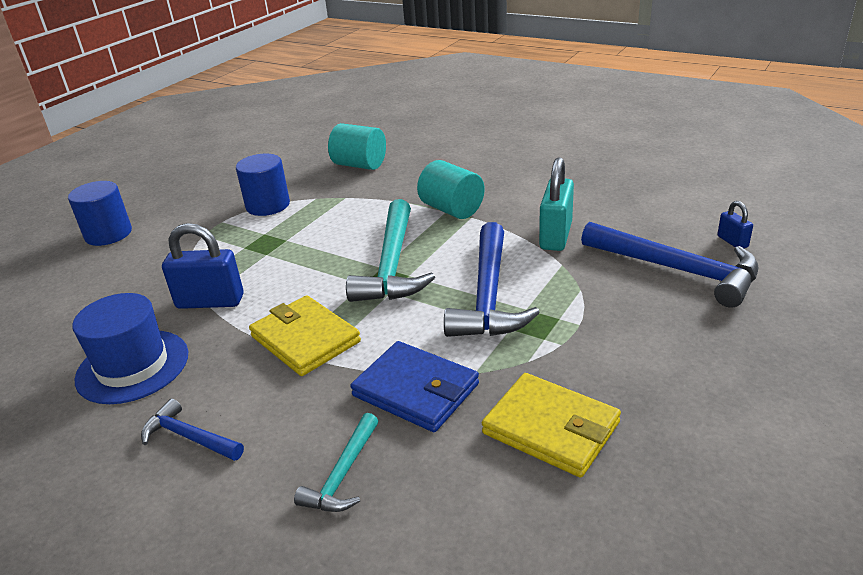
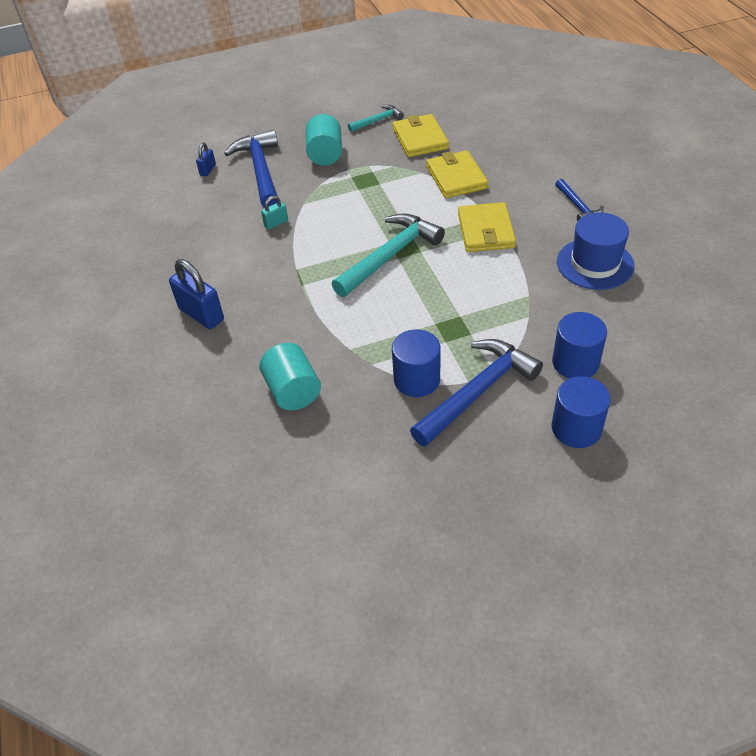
camera: 140 degrees left, 15 degrees up
(124, 270) = (575, 362): none -> blue cylinder
(210, 302) = (525, 290): blue padlock -> blue padlock (201, 314)
(343, 474) = (518, 161): turquoise hammer -> turquoise hammer (377, 121)
(416, 390) = (456, 177): blue wallet -> yellow wallet
(451, 209) = (298, 283): turquoise cylinder -> turquoise cylinder (325, 155)
(488, 295) = (365, 206): blue hammer -> blue hammer (477, 392)
(555, 236) = (276, 223): turquoise padlock -> turquoise padlock, size x0.52

